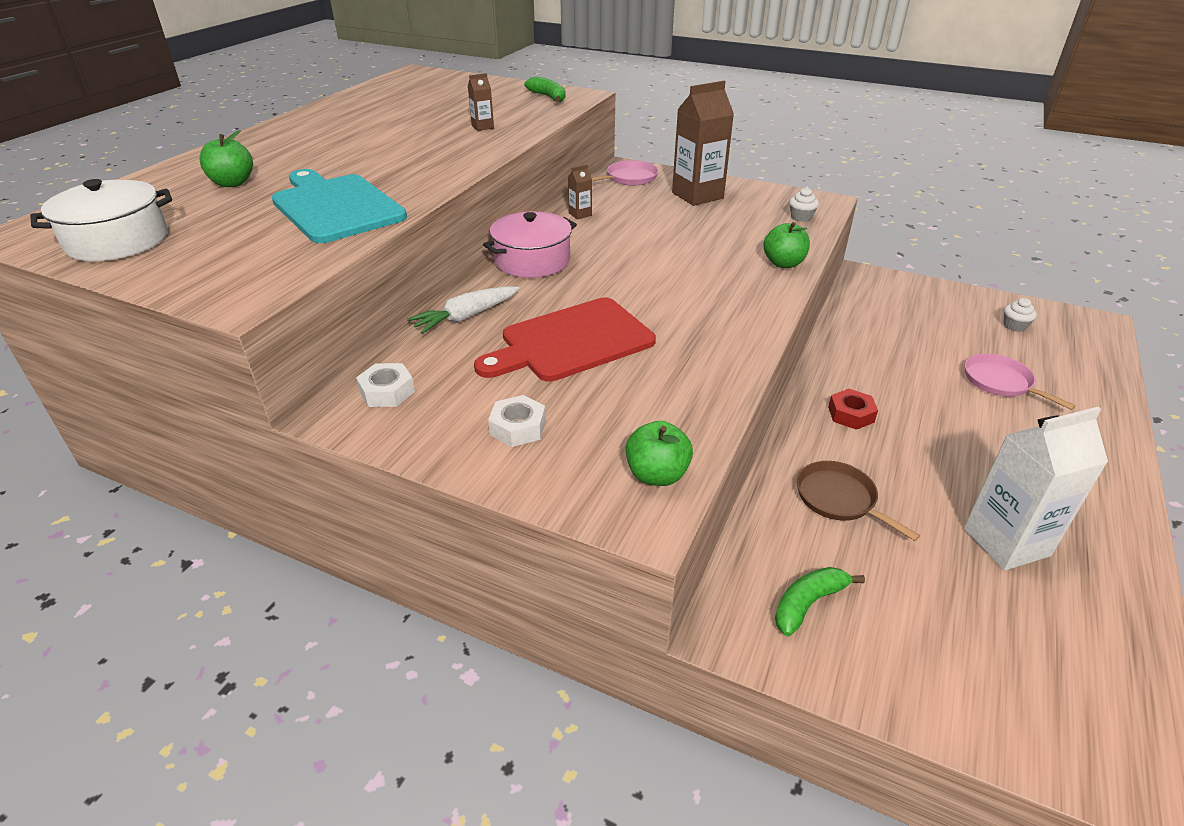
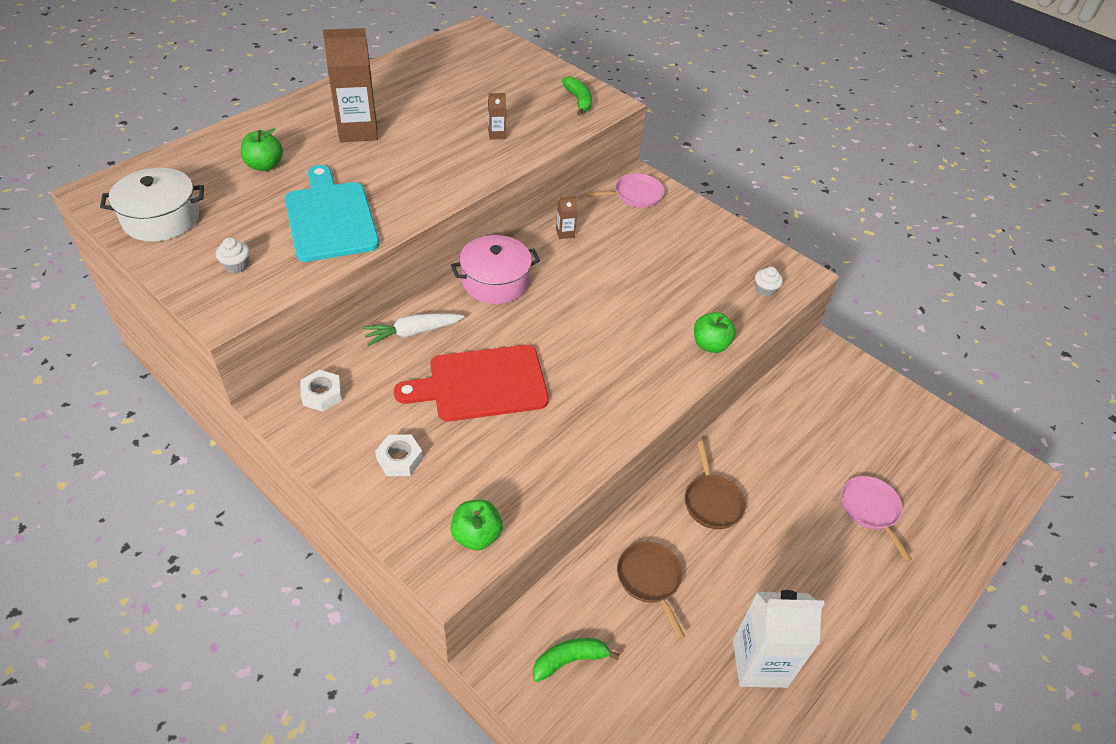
camera: 15 degrees right, 10 degrees up
(697, 195) = (685, 235): brown carton -> brown carton (358, 131)
(851, 414) = (712, 502): red nut -> brown pan
(1014, 326) = (932, 451): white cupcake -> white cupcake (236, 265)

